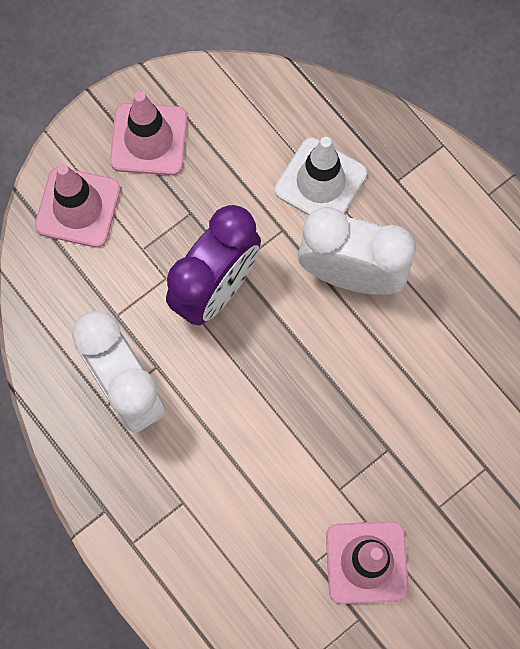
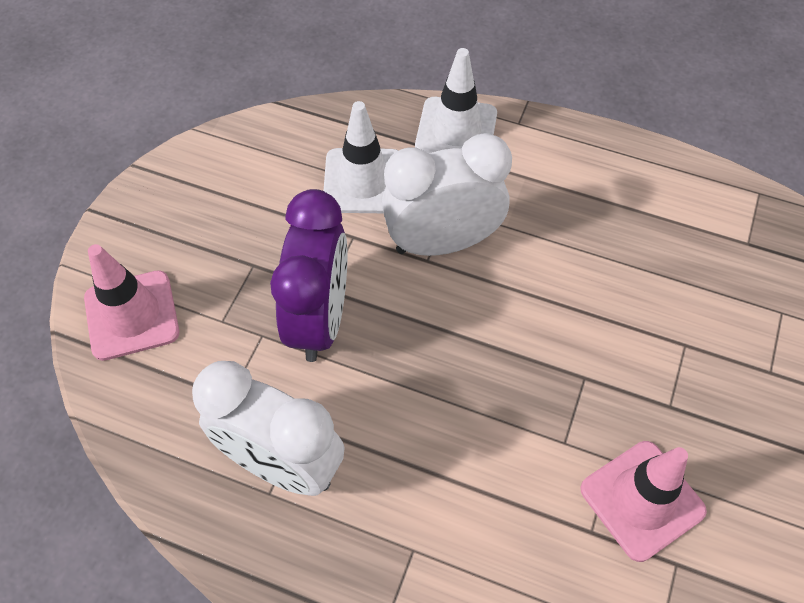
camera: 30 degrees left, 15 degrees down
(149, 139) = (174, 222): pink traffic cone -> none
(429, 173) = (456, 130): none -> white traffic cone

